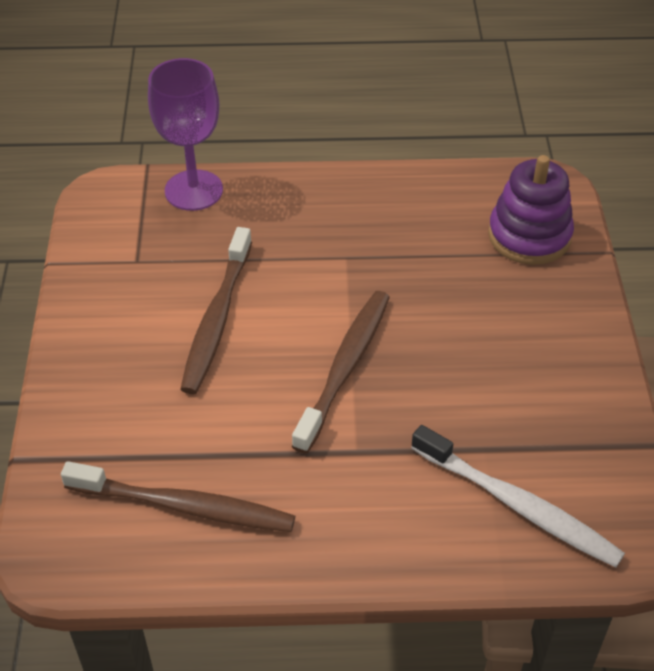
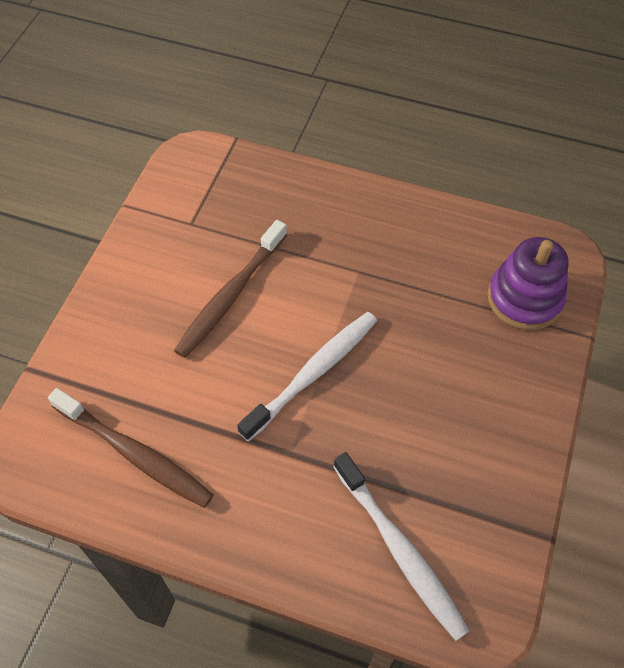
camera: 20 degrees right, 10 degrees up
(193, 190) = (262, 172): purple goblet -> none
(344, 368) = (312, 374): brown toothbrush -> white toothbrush

